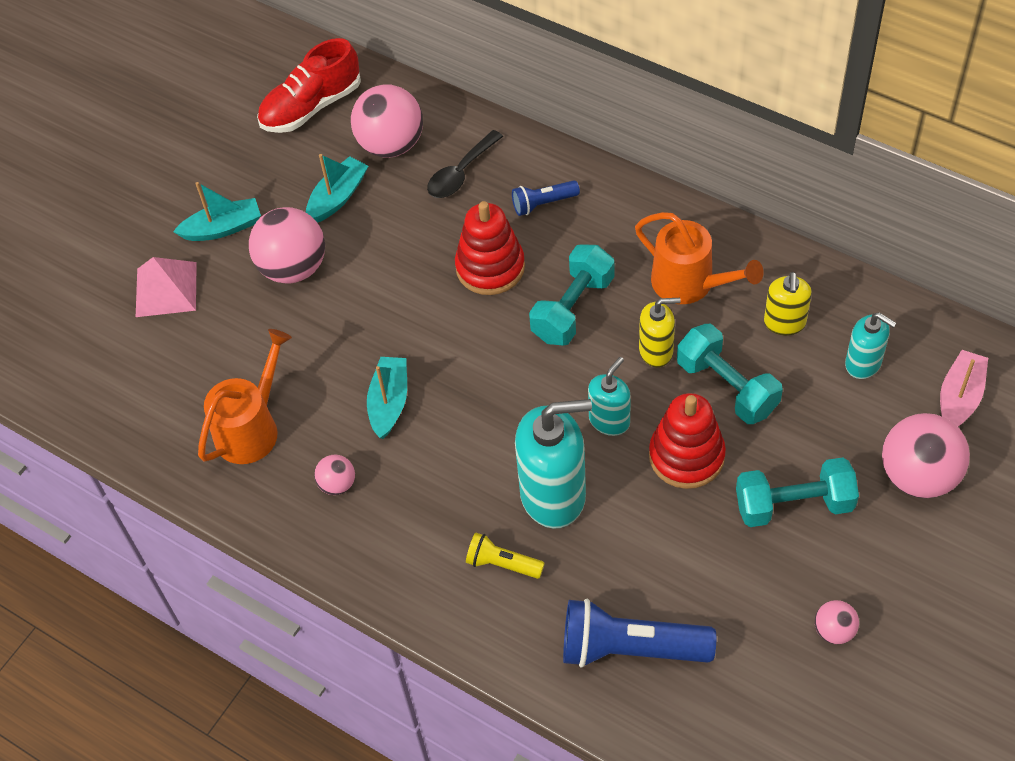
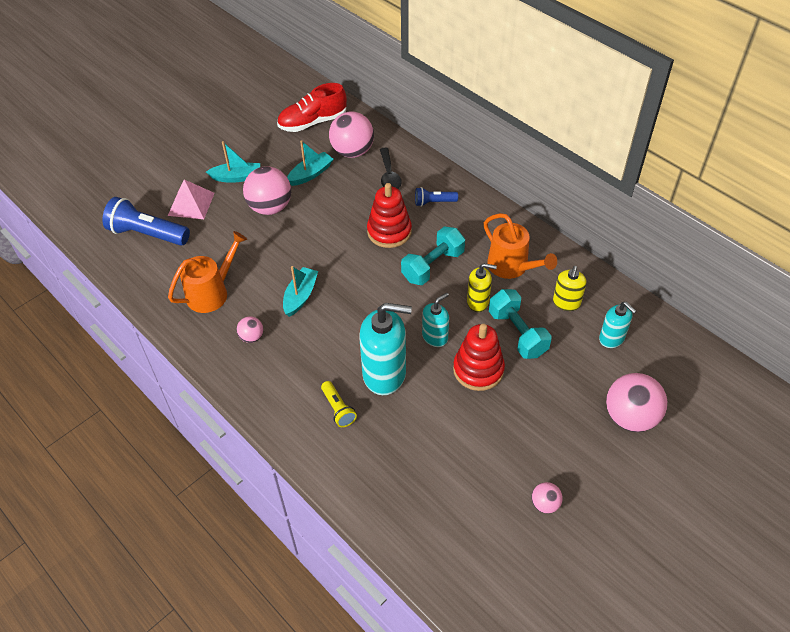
camera: 10 degrees right, 5 degrees down
(461, 173) = (389, 175): black spoon -> black spoon turned 60 degrees counterclockwise
(502, 564) = (338, 409): yellow flashlight -> yellow flashlight turned 150 degrees counterclockwise
(630, 648) = (404, 482): blue flashlight -> blue flashlight (147, 234)
(794, 505) = (540, 416): turquoise dumbbell -> none
(959, 397) = (671, 374): pink boat -> none

